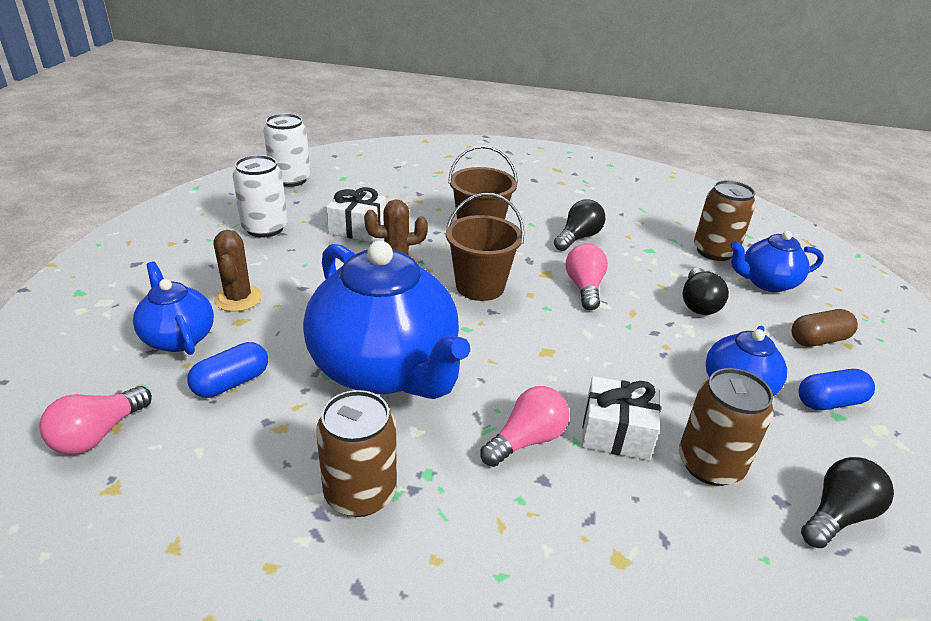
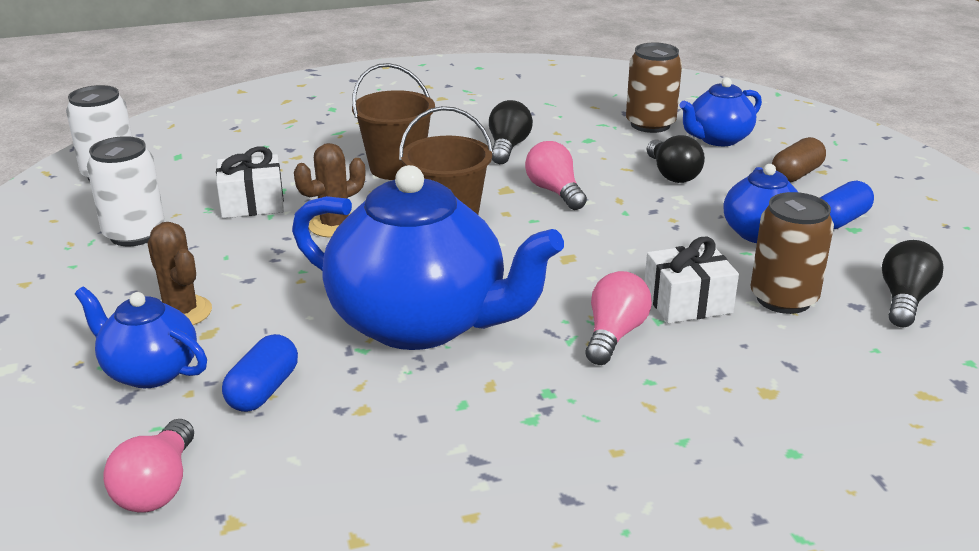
camera: 25 degrees left, 5 degrees down
(360, 493) = (499, 430): brown can -> none

